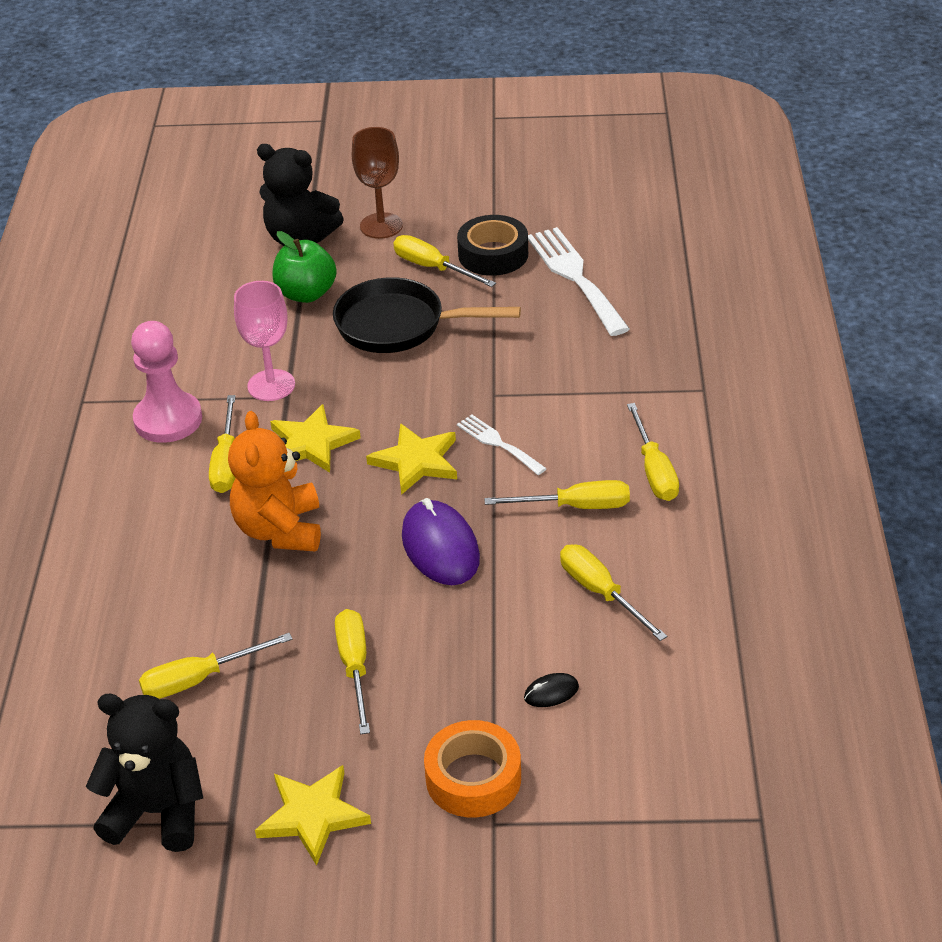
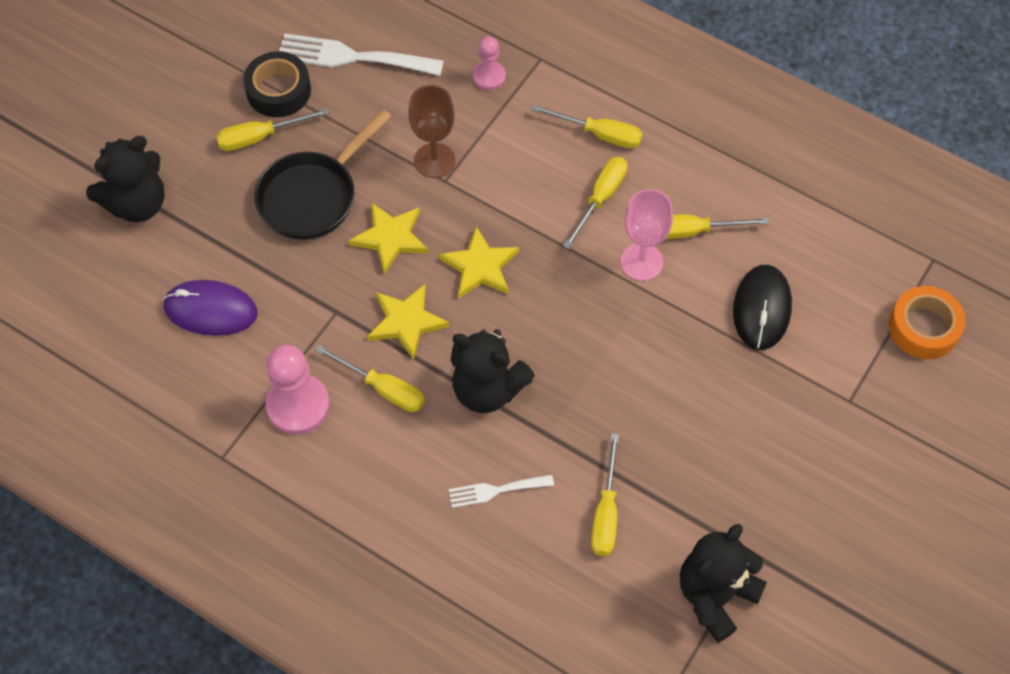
camera: 60 degrees left, 20 degrees up
(271, 385) = (314, 315): pink goblet -> pink goblet (641, 262)
(280, 530) = (487, 389): orange teddy bear -> black teddy bear
(306, 294) = (217, 236): green apple -> none
(312, 816) = (778, 501): yellow star -> yellow star (390, 238)
(355, 667) = (661, 410): yellow screwdriver -> none
(381, 226) = (173, 141): brown goblet -> brown goblet (434, 160)
(440, 547) = (581, 299): purple mouse -> purple mouse (210, 310)
(473, 778) = (805, 392): orange tape -> orange tape (924, 328)
(498, 443) = (500, 207): white fork -> white fork (495, 490)
(551, 692) = (761, 309): black mouse -> black mouse, size x2.18
(644, 367) = (489, 77): none -> pink pawn

